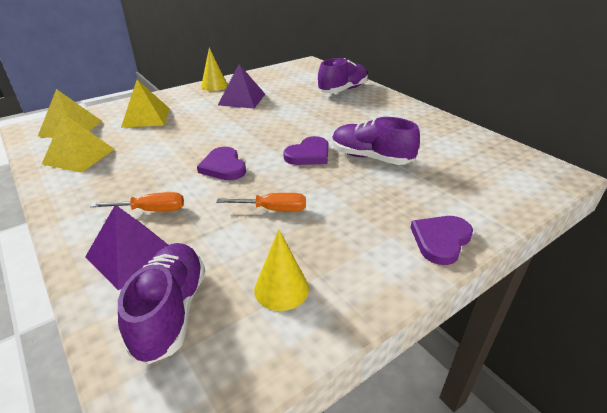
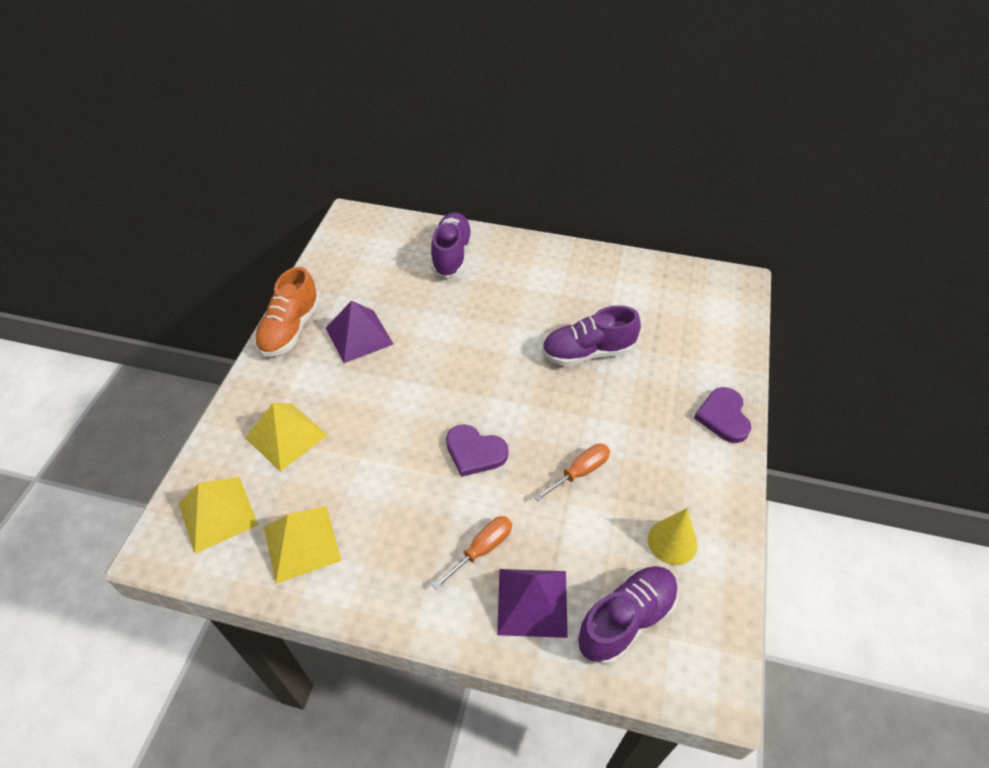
camera: 40 degrees left, 15 degrees up
(170, 311) = (626, 620): purple shoe -> purple shoe turned 90 degrees clockwise
(214, 86) = (290, 329): yellow cone -> orange shoe
(309, 154) = (531, 383): purple heart -> none

